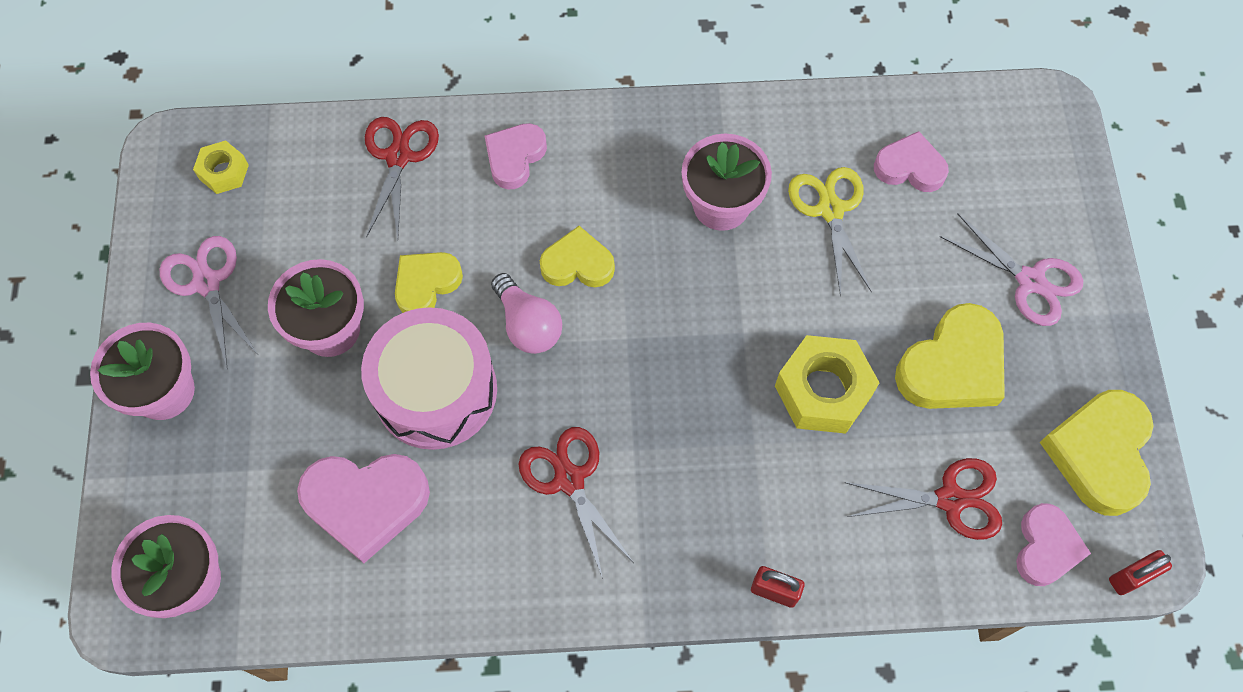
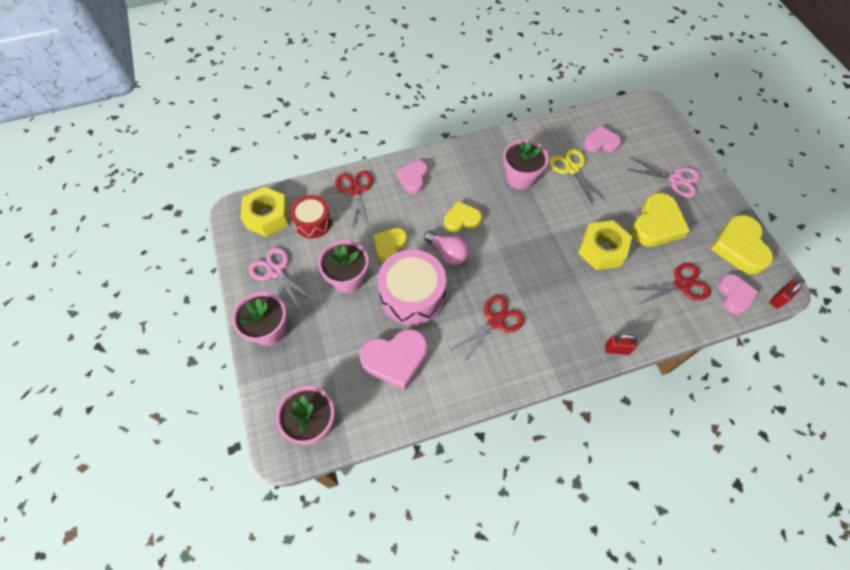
camera: 15 degrees left, 5 degrees down
(224, 172) = (267, 217): yellow nut -> yellow nut, size x1.80
(302, 203) = (313, 222): none -> red drum
(569, 479) = (495, 321): red scissors -> red scissors turned 90 degrees clockwise

